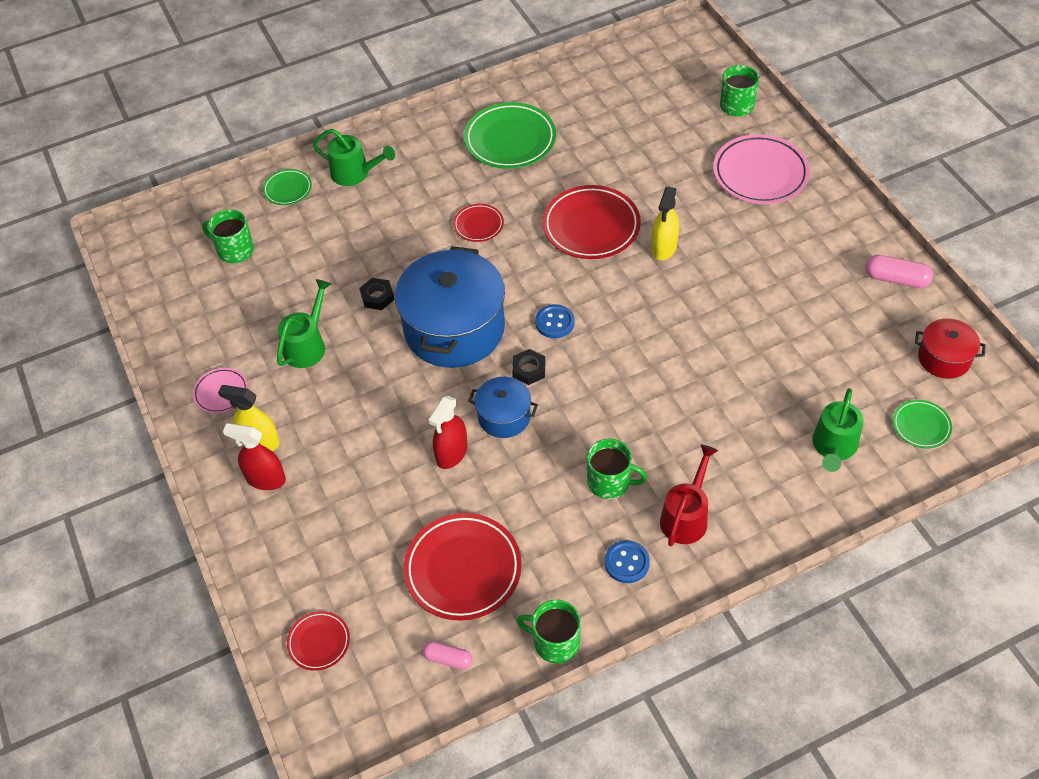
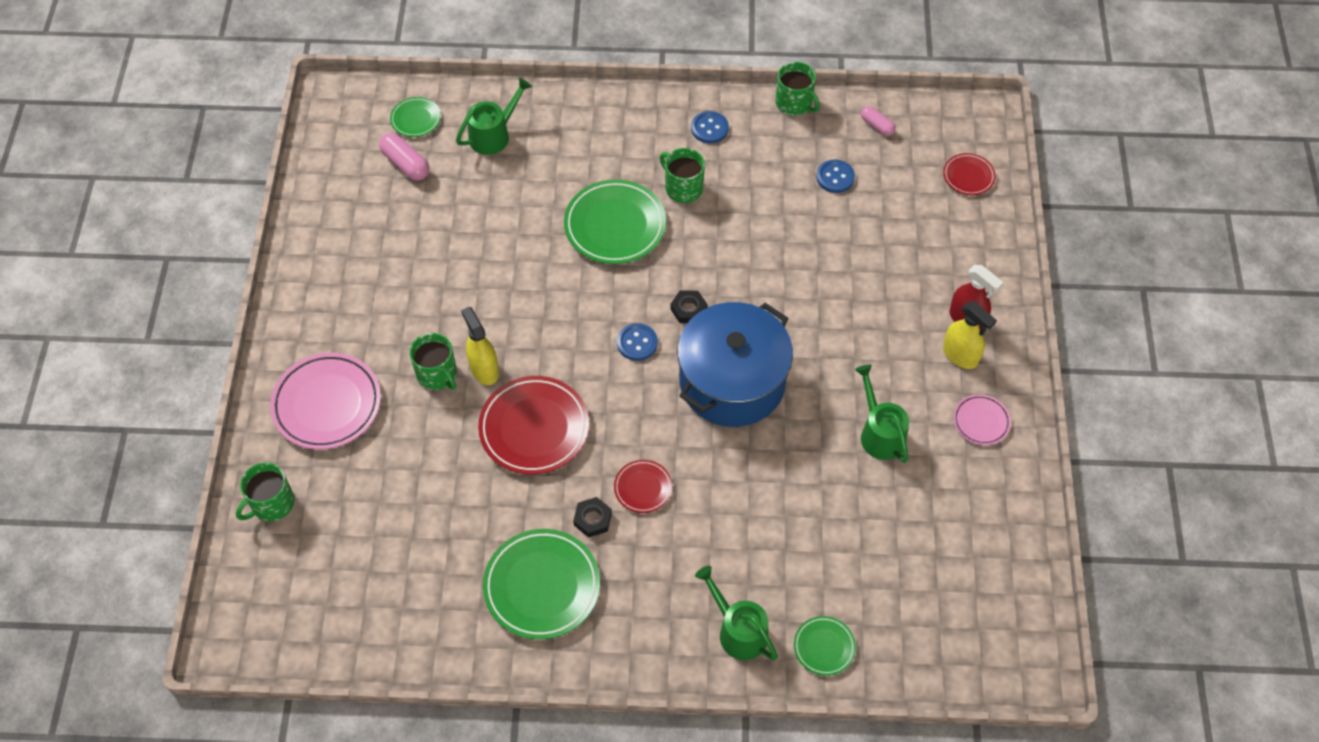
camera: 155 degrees left, 5 degrees up
(234, 250) = (914, 589): green mug -> green mug (437, 374)
(307, 345) = (879, 433): green watering can -> green watering can turned 105 degrees clockwise
(377, 297) = (788, 453): black nut -> black nut (592, 519)
(451, 453) = (797, 268): red spray bottle -> none
(463, 569) = (835, 177): red plate -> blue button
(504, 416) = (735, 278): blue pot -> none
(647, 413) = (615, 225): none -> green plate
(664, 248) = (484, 369): yellow spray bottle -> yellow spray bottle turned 75 degrees counterclockwise
(686, 516) = (643, 138): red watering can -> none
(896, 279) = (314, 238): pink capsule -> pink capsule (405, 164)
(944, 358) = (346, 158): red pot -> none

